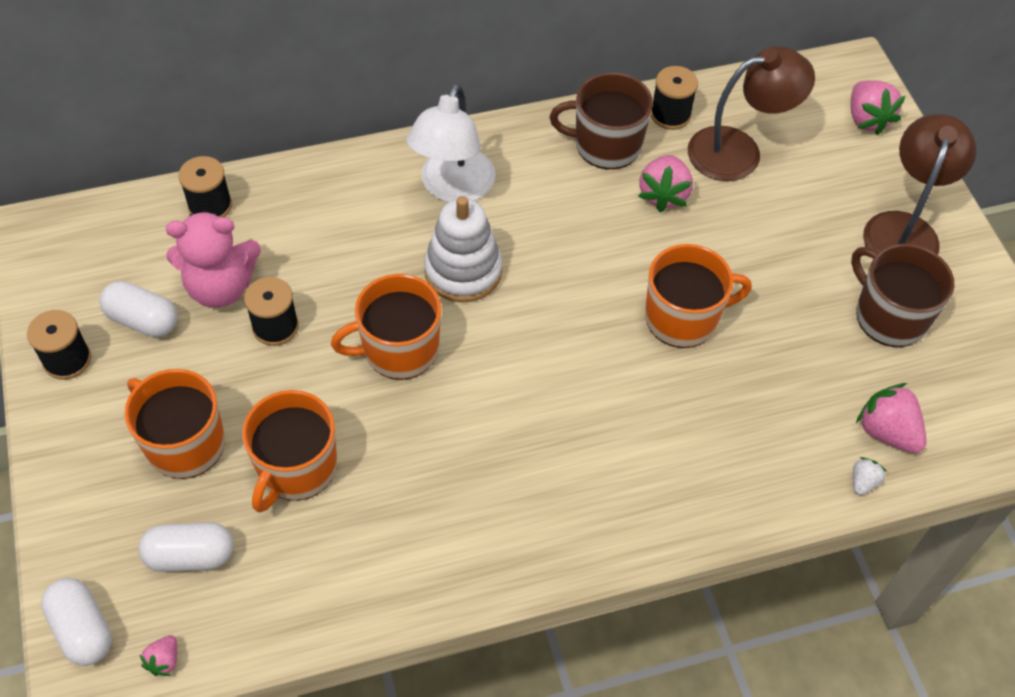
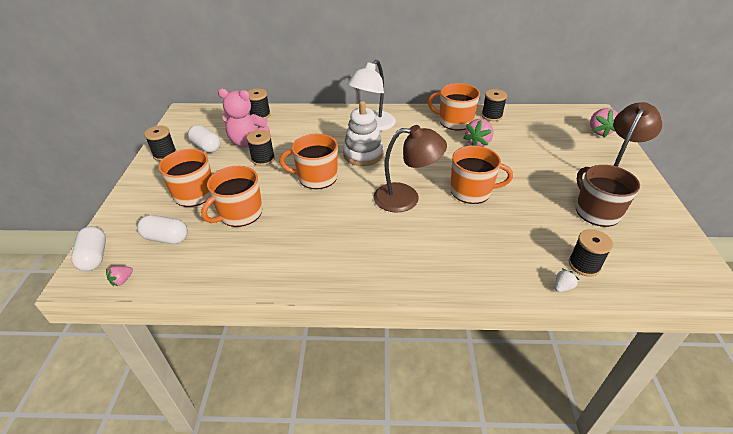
camera: 20 degrees right, 15 degrees down
(606, 145) = (454, 121): brown mug -> orange mug
(739, 150) = (524, 133): brown lamp -> brown lamp (406, 198)
(887, 432) = (584, 265): pink strawberry -> black spool

